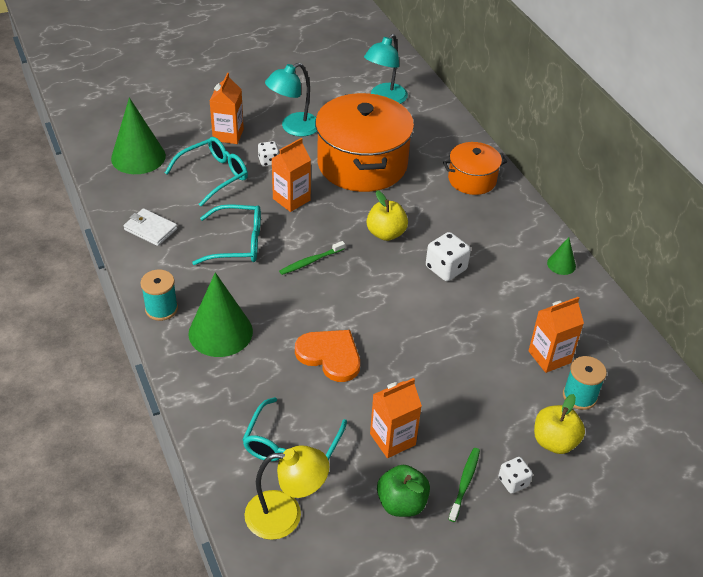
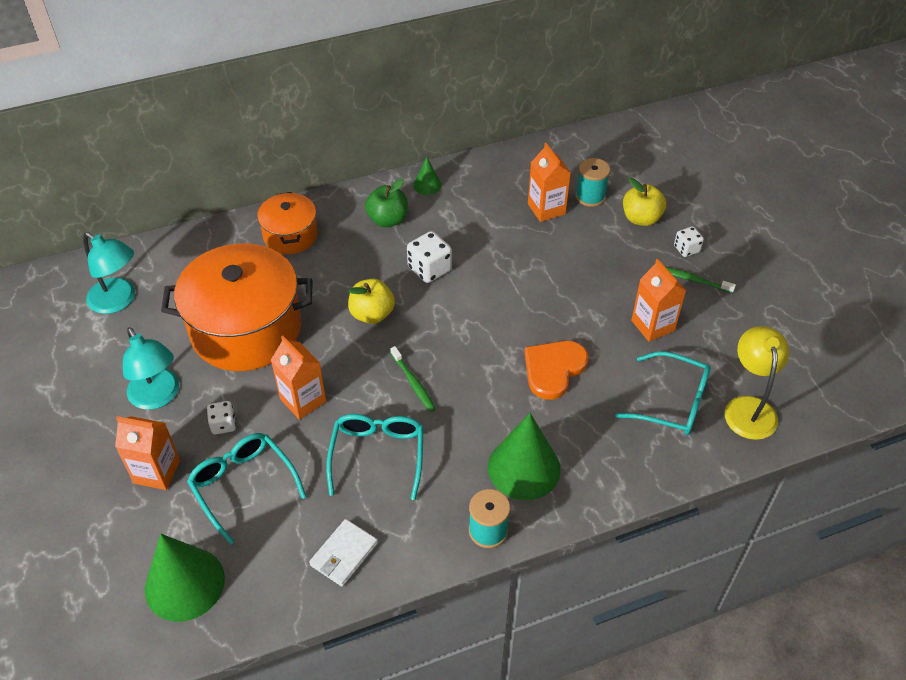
camera: 85 degrees left, 5 degrees up
(401, 503) = (721, 323): green apple -> green apple (387, 220)

